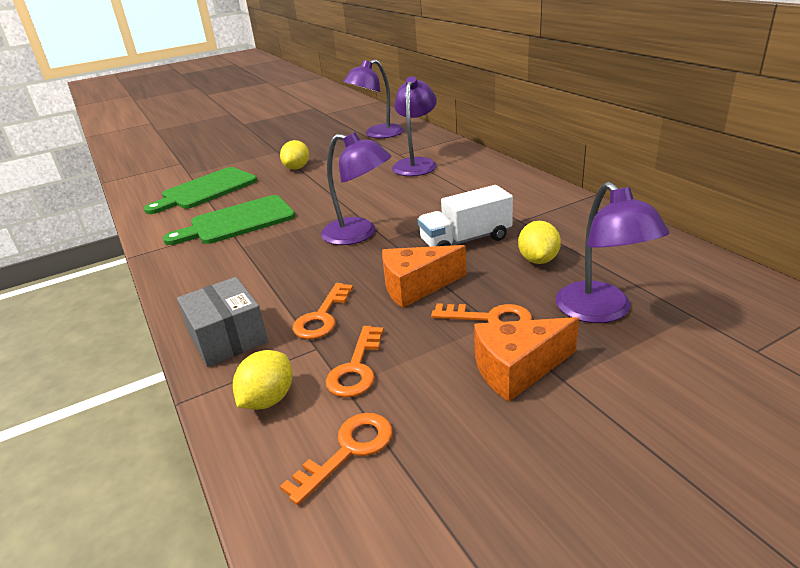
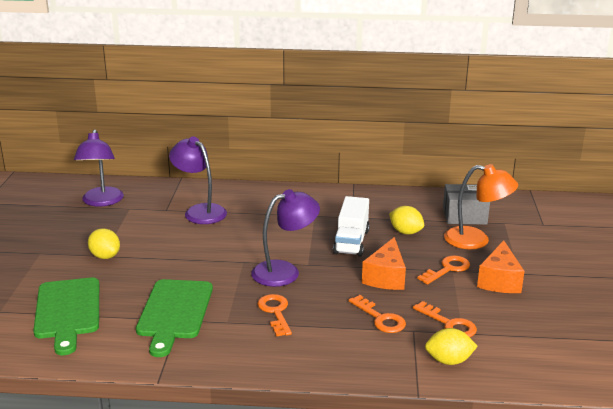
camera: 60 degrees left, 5 degrees down
(227, 338) = (362, 359): grey box -> grey box (464, 215)
(268, 399) = (449, 361): yellow lemon -> yellow lemon turned 60 degrees counterclockwise
(348, 450) = (517, 348): orange key -> orange key (275, 312)
(601, 311) = (476, 240): purple lamp -> orange lamp

